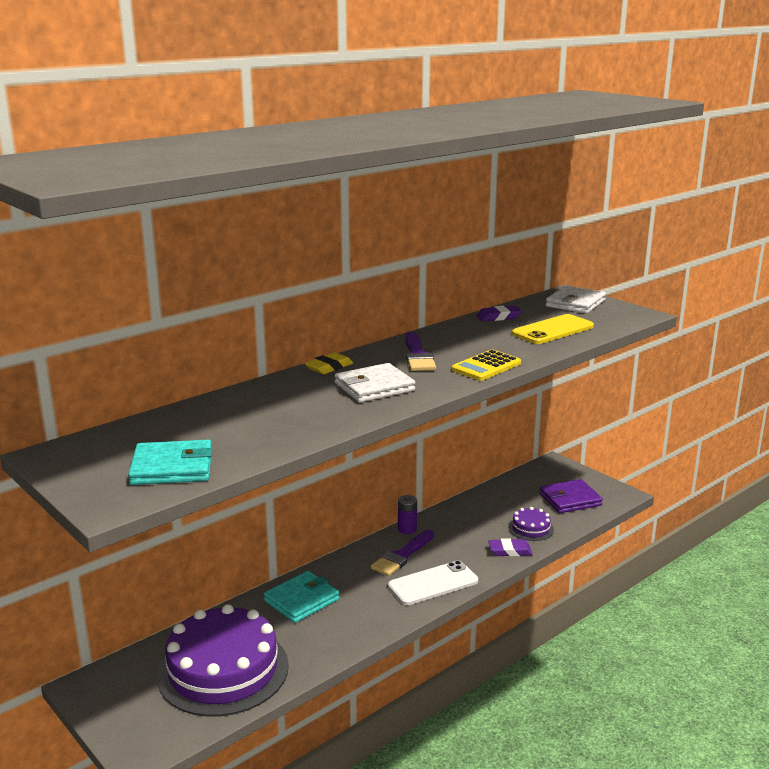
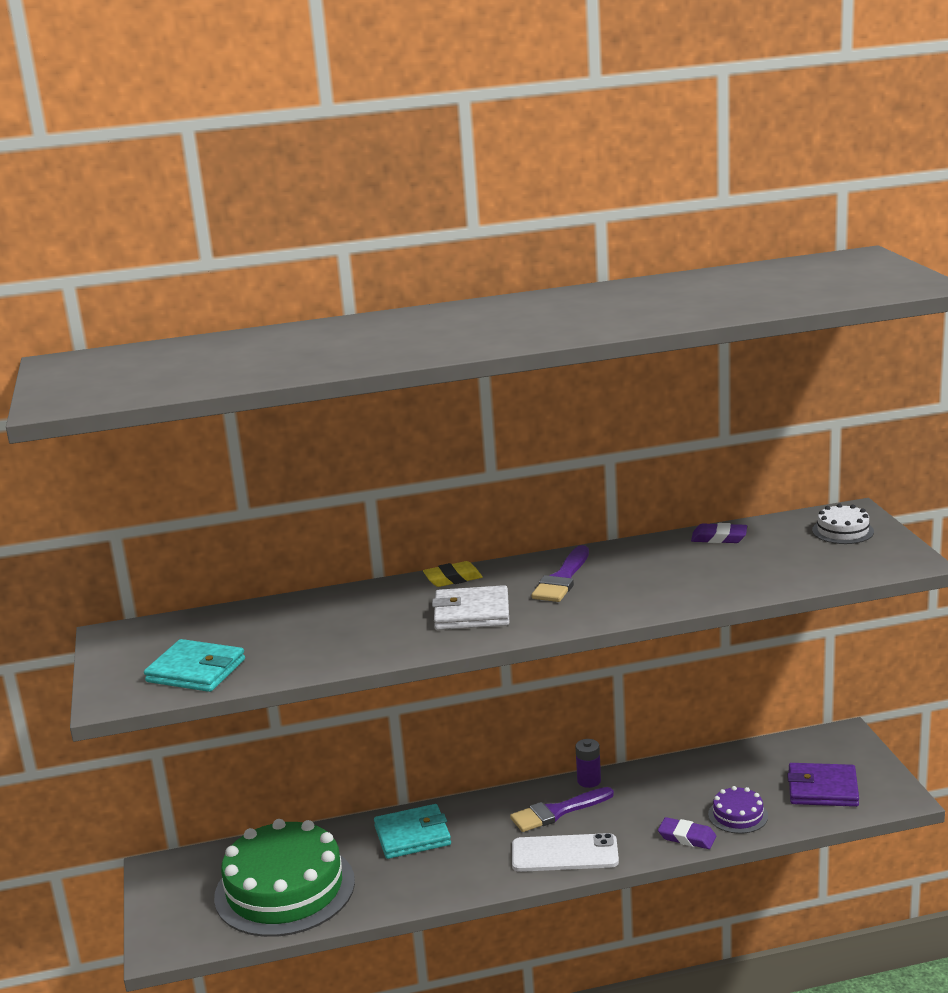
camera: 30 degrees right, 0 degrees up
(223, 670) = (284, 889): purple cake -> green cake
(486, 366) = (622, 607): yellow calculator -> none
(553, 330) = (763, 568): yellow phone -> none
(575, 303) = (843, 531): white wallet -> white cake

